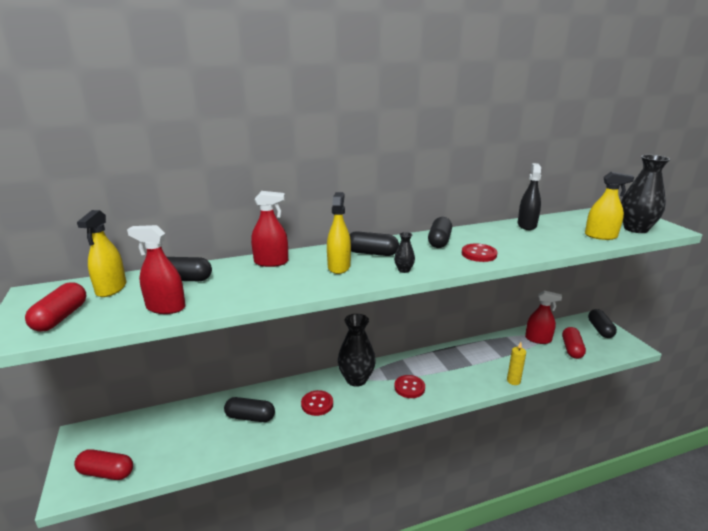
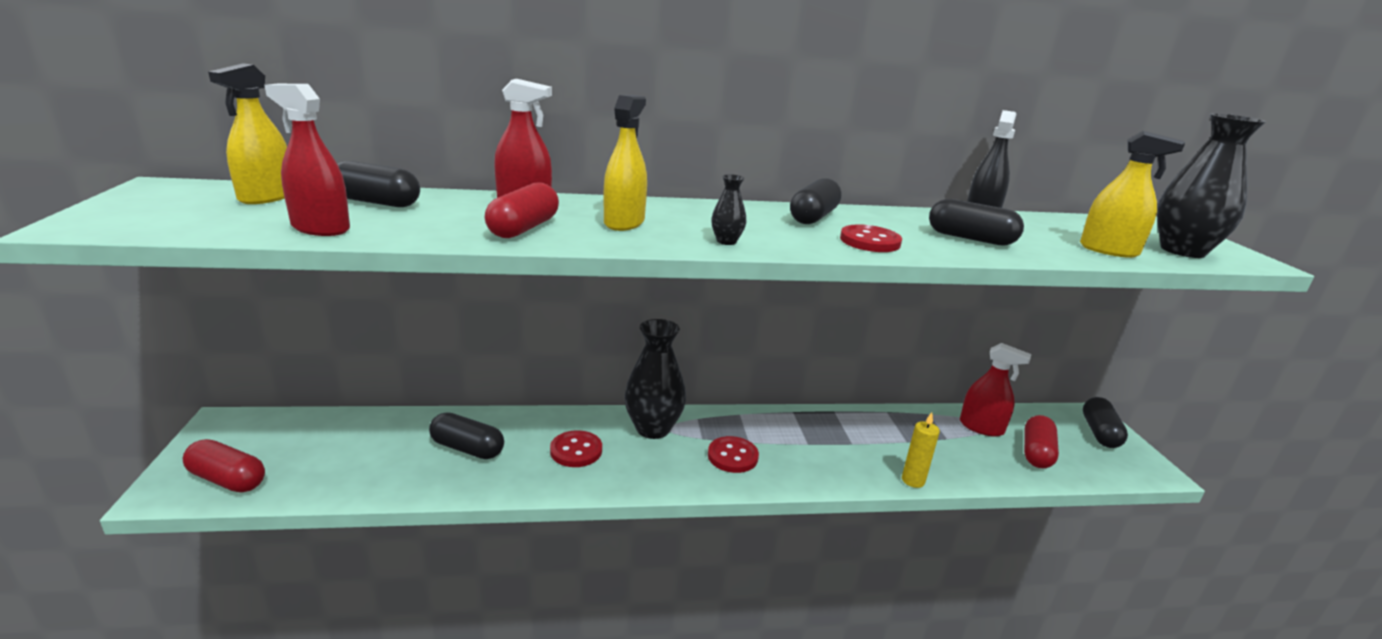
camera: 10 degrees right, 0 degrees up
(61, 317) = (165, 216): red capsule -> red capsule (523, 228)
(372, 253) = (690, 215): black capsule -> black capsule (970, 238)

